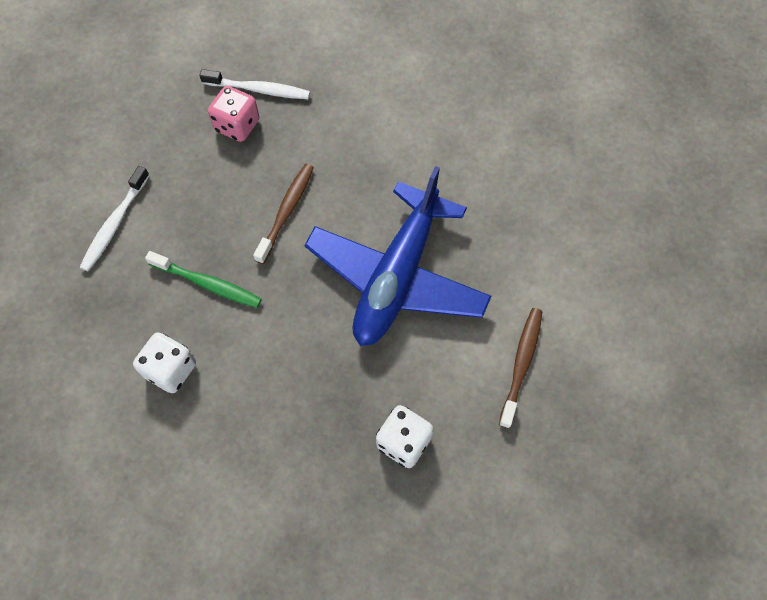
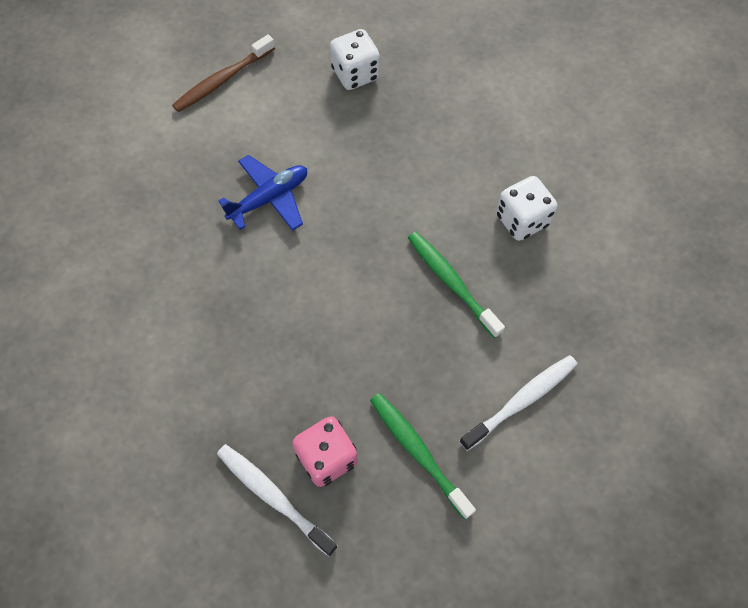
camera: 150 degrees left, 0 degrees up
(176, 157) = (418, 452): none -> green toothbrush
(286, 212) = (333, 317): brown toothbrush -> none
(397, 276) = (269, 198): blue plane -> blue plane, size x0.49

